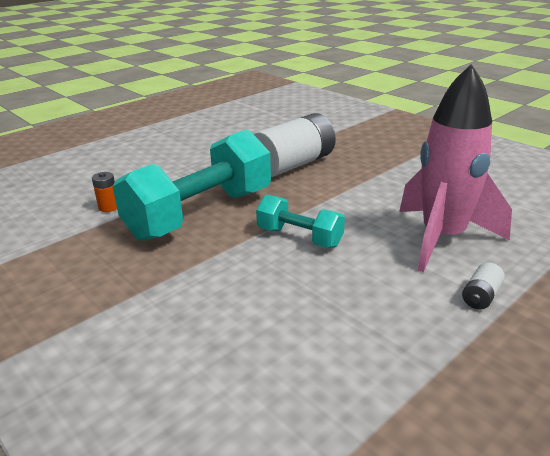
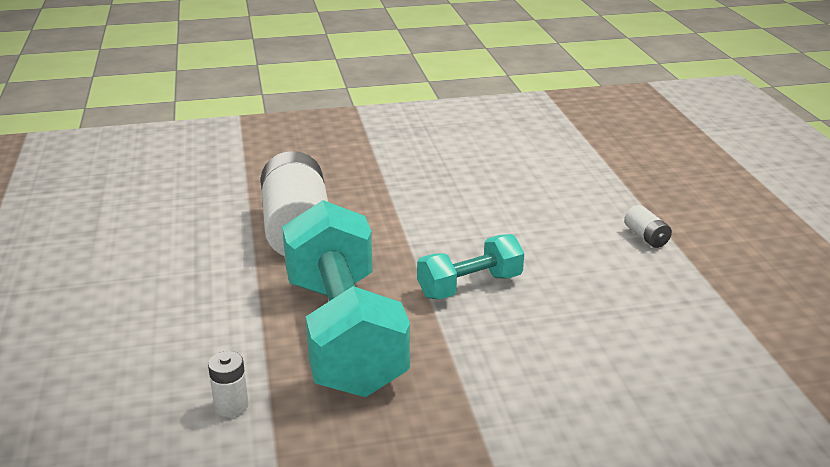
camera: 60 degrees left, 0 degrees up
(109, 207) = (231, 406): orange battery -> white battery
(442, 238) = (548, 214): pink rocket -> none

